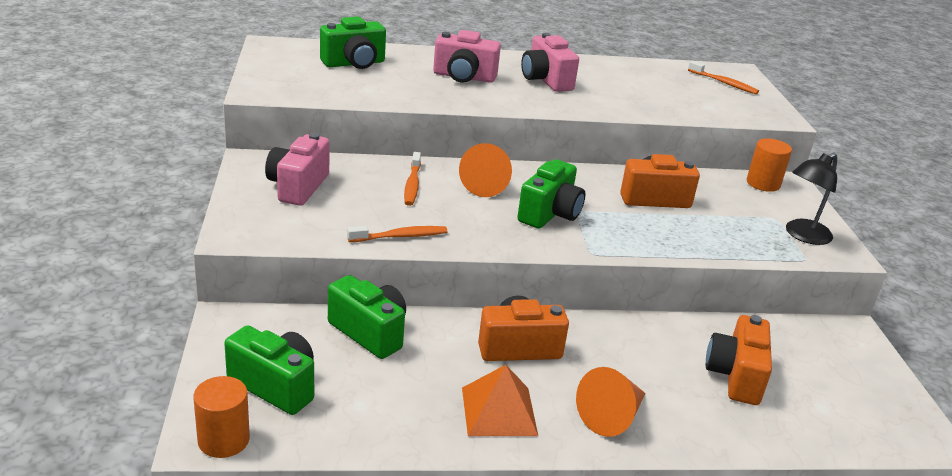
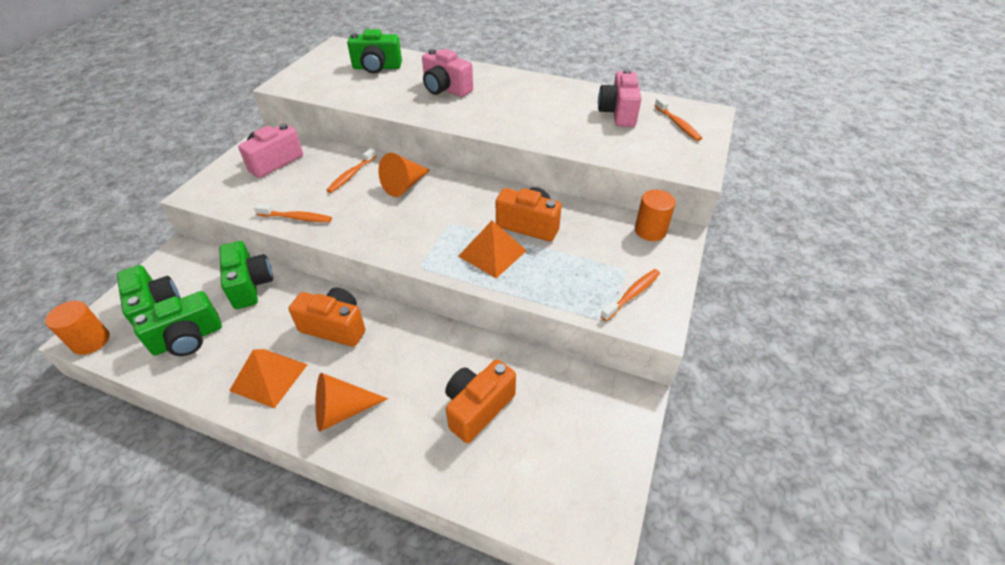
camera: 30 degrees right, 15 degrees up
(546, 80) = (510, 100): pink camera -> pink camera (618, 113)
(550, 214) = (426, 222): green camera -> green camera (188, 339)
(647, 228) = (492, 253): none -> orange pyramid
(802, 235) = (632, 294): black lamp -> orange toothbrush

